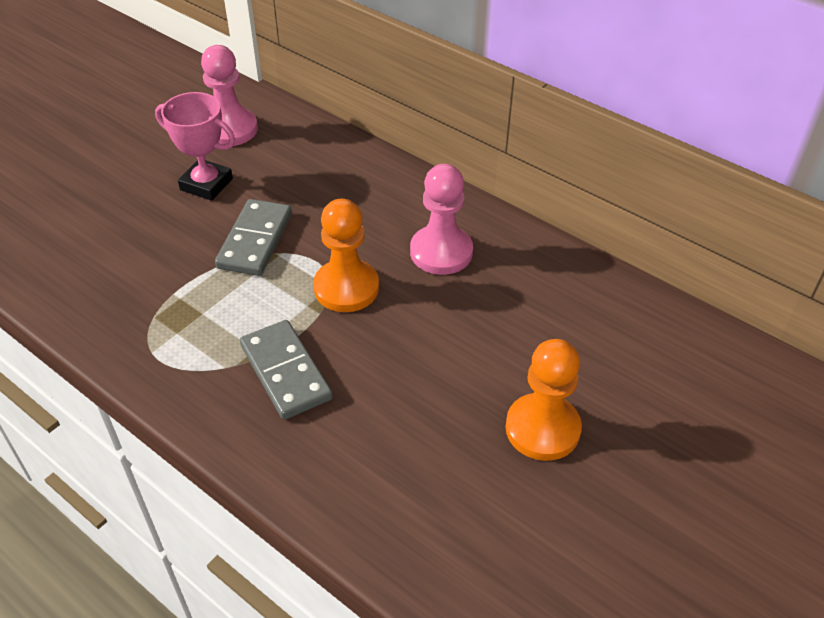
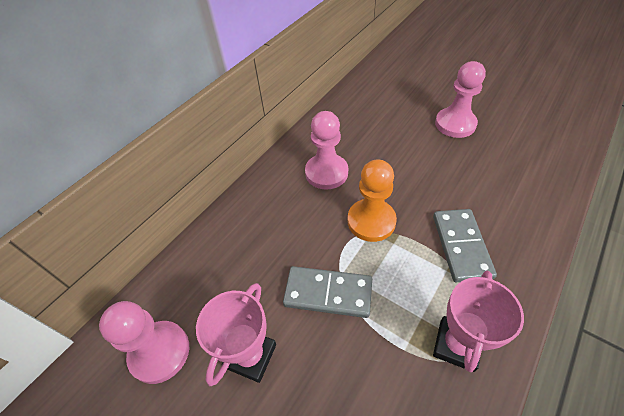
camera: 90 degrees left, 5 degrees up
(162, 336) = (456, 345): none -> pink trophy
(285, 372) = (461, 246): grey domino -> grey domino turned 60 degrees counterclockwise
(542, 429) = (455, 124): orange pawn -> pink pawn

